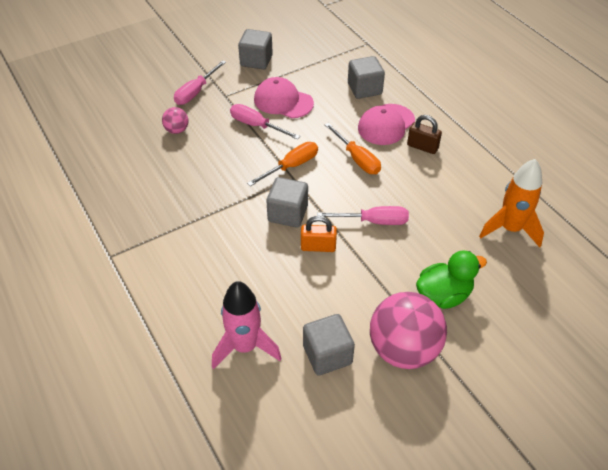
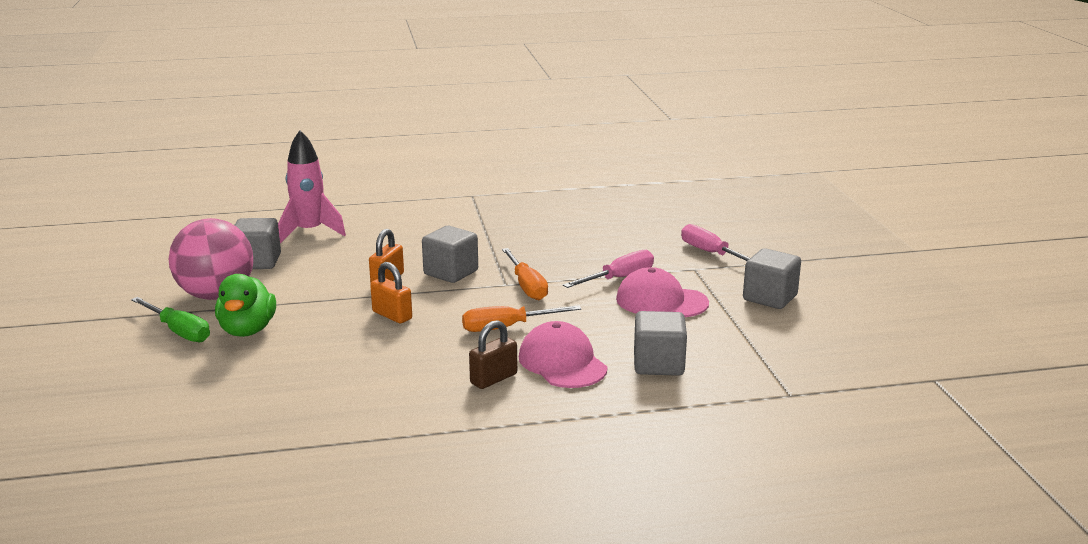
camera: 110 degrees right, 25 degrees down
(177, 130) = (639, 236): pink ball -> none
(283, 101) = (661, 301): pink cap -> pink cap turned 120 degrees counterclockwise
(373, 221) = (392, 315): pink screwdriver -> orange padlock
(472, 340) = (179, 331): none -> green screwdriver
(510, 229) = (284, 401): orange rocket -> none

